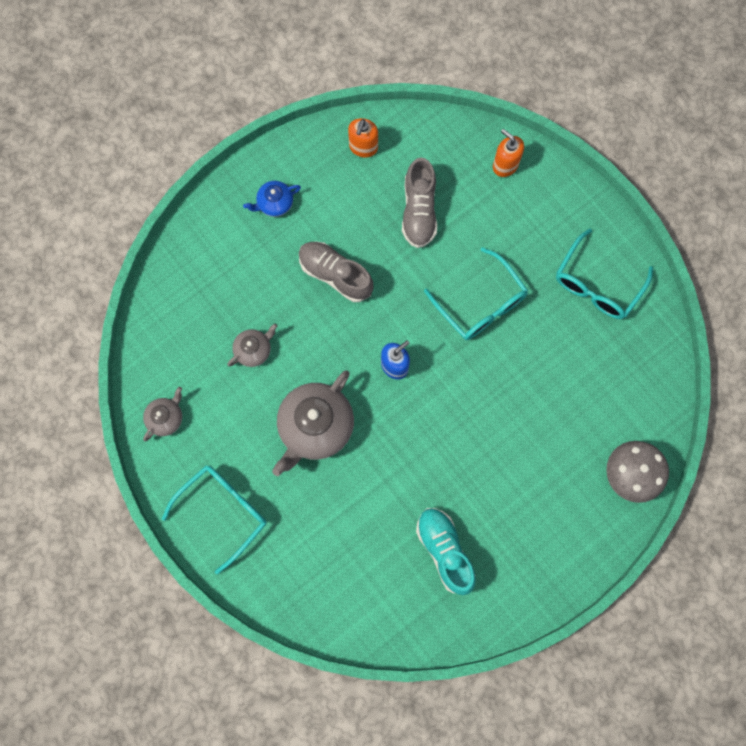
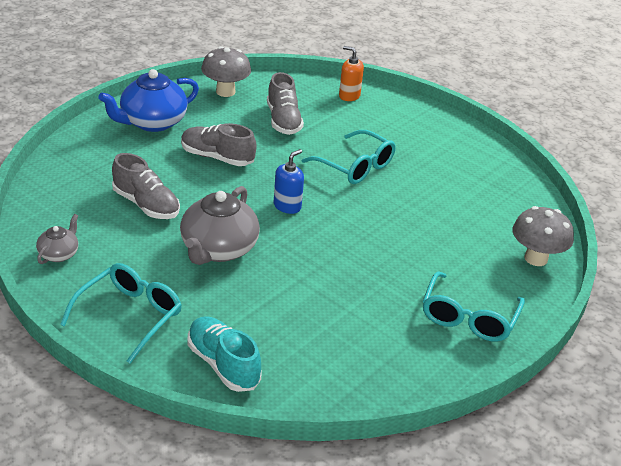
camera: 15 degrees left, 40 degrees down
(253, 350) = (146, 205): grey teapot -> grey shoe
(274, 203) = (152, 122): blue teapot -> blue teapot, size x1.98
(363, 147) = (225, 92): orange soap dispenser -> grey mushroom
(444, 551) = (377, 325): turquoise shoe -> turquoise shoe (223, 364)
(597, 284) = (452, 151): turquoise glasses -> turquoise glasses (468, 318)

